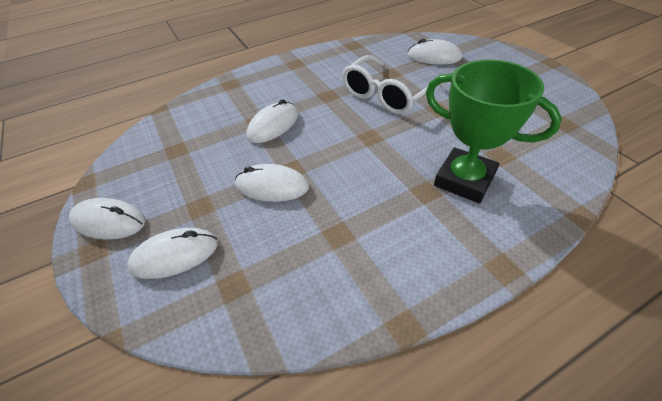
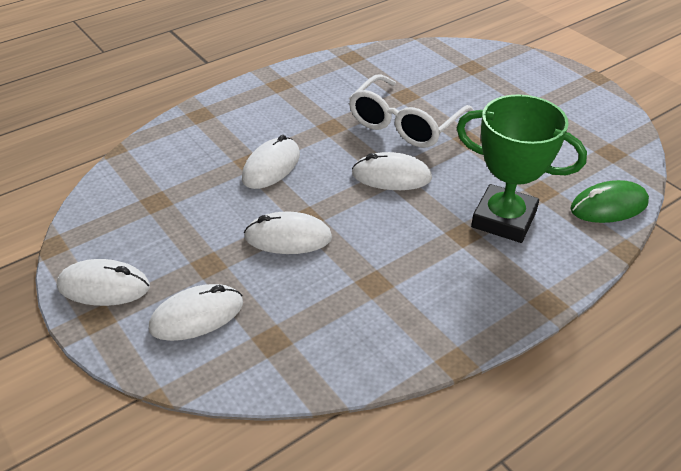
camera: 10 degrees left, 5 degrees down
(434, 57) = (456, 72): white mouse -> white mouse (391, 176)
(564, 172) = (608, 206): none -> green mouse

